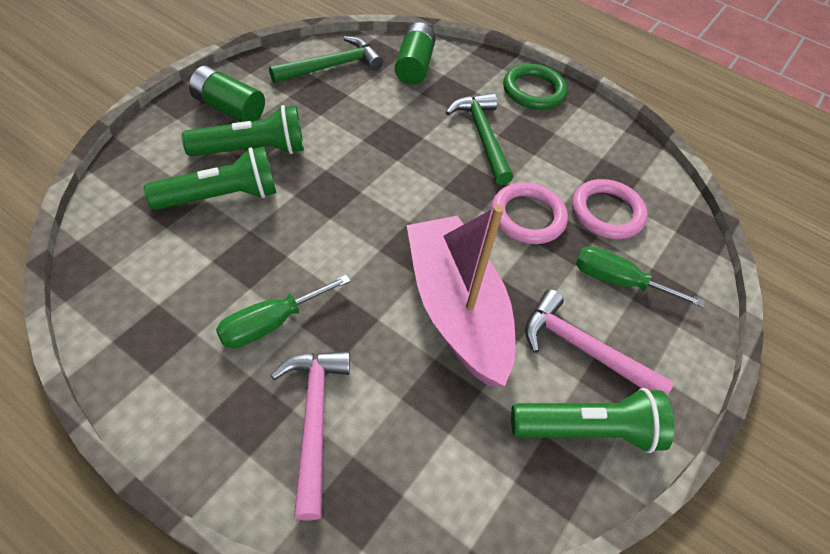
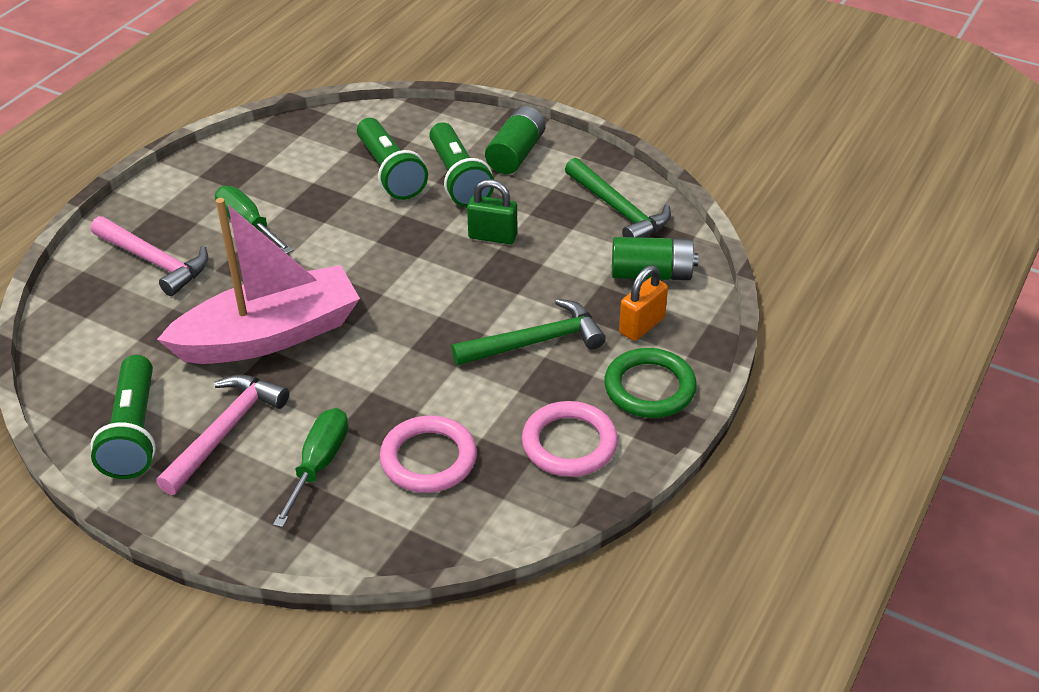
camera: 90 degrees right, 10 degrees down
(314, 420) = (154, 262): pink hammer -> pink hammer turned 45 degrees clockwise
(346, 140) = (492, 236): none -> green padlock
(470, 82) = (641, 325): none -> orange padlock
(527, 217) = (406, 385): pink ring -> pink ring (569, 443)

